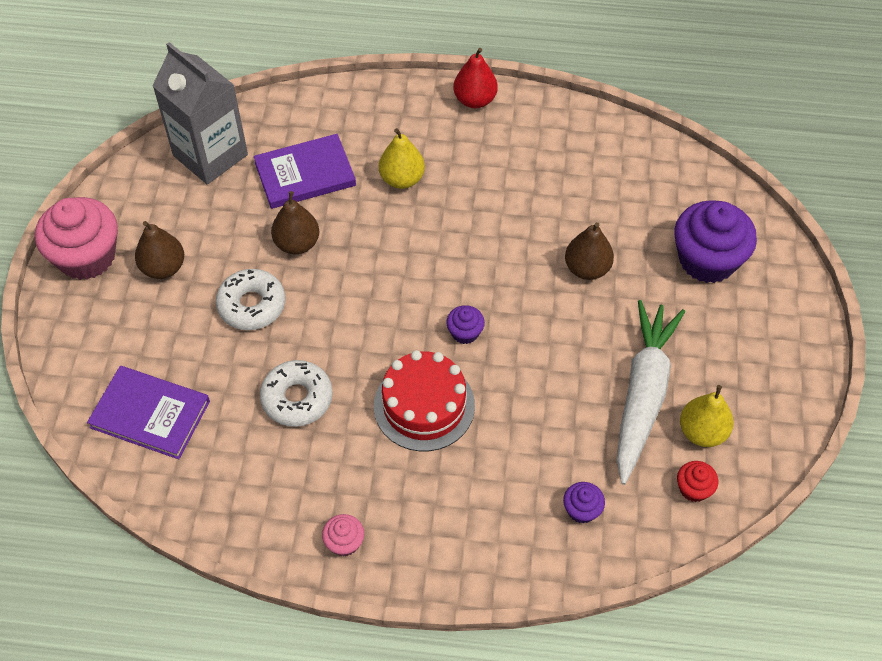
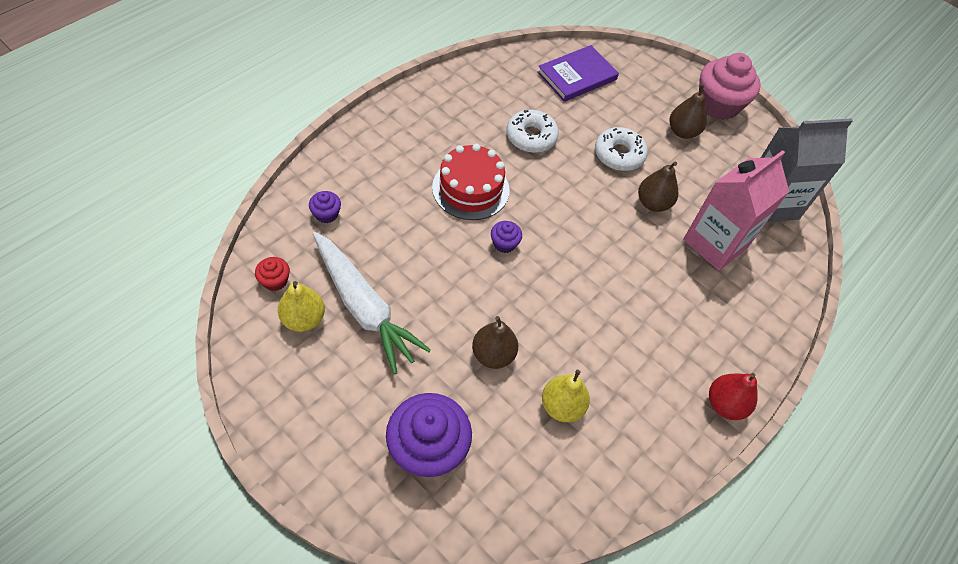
camera: 120 degrees right, 0 degrees up
(305, 174) = (715, 243): purple book -> pink carton
(344, 542) = (421, 104): pink cupcake -> none
(402, 179) = (670, 297): yellow pear -> yellow pear (562, 406)

